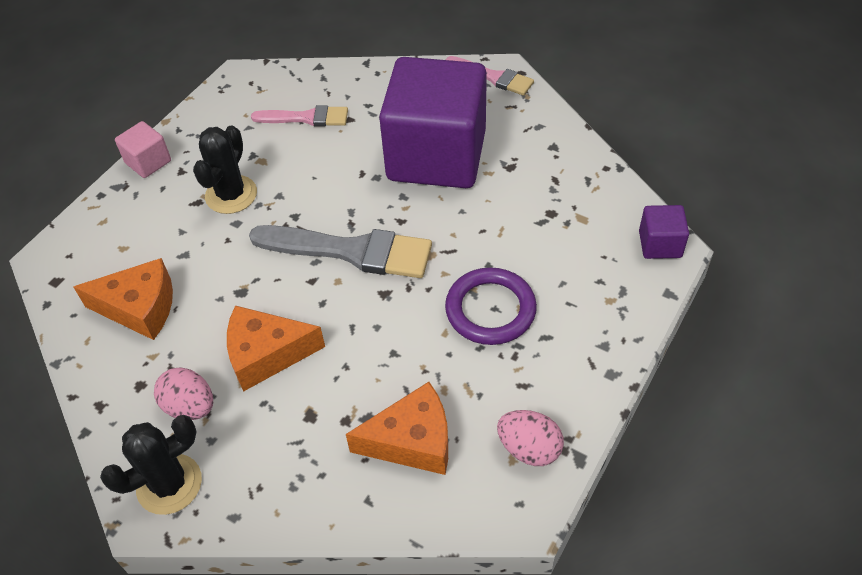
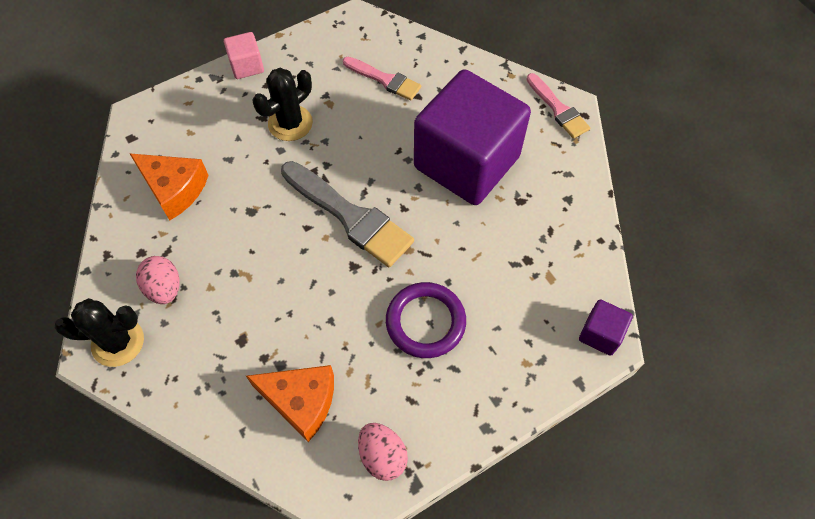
camera: 25 degrees right, 10 degrees up
(266, 354) = (239, 273): orange cheese -> none

